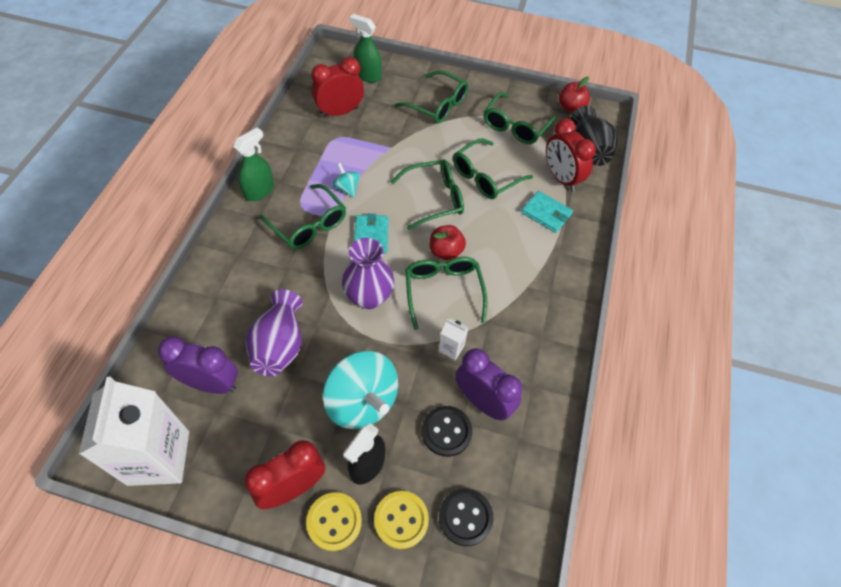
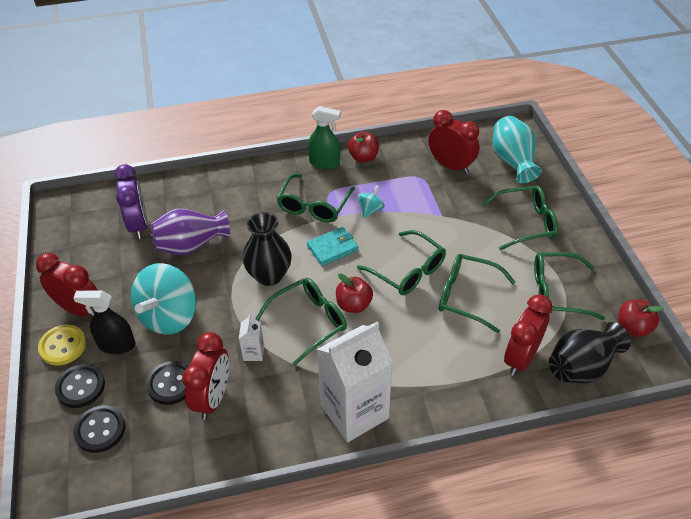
camera: 65 degrees right, 10 degrees down
(159, 457) = (70, 229): white carton -> white carton (354, 412)
(277, 161) = (363, 157): none -> red apple
(367, 75) = (513, 161): green spray bottle -> turquoise vase
(369, 297) = (269, 275): purple vase -> black vase
(401, 520) = (80, 387): yellow button -> black button
(437, 105) = (525, 223): green glasses -> green glasses turned 105 degrees counterclockwise
(483, 402) = (213, 398): purple clock -> red clock
(546, 213) = (461, 363): turquoise wallet -> none

